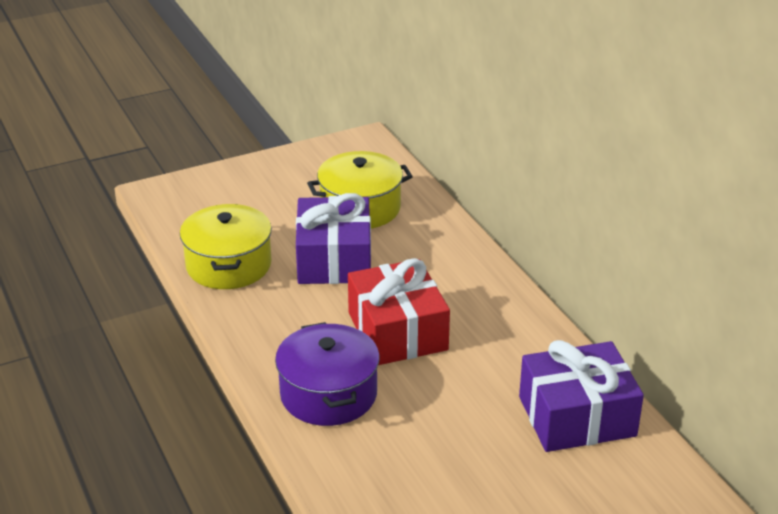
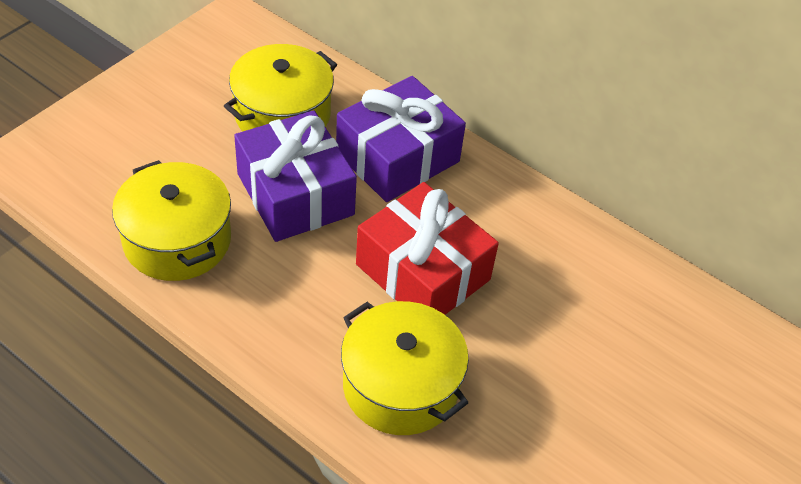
camera: 30 degrees left, 15 degrees up
(328, 394) = (400, 385): purple pot -> yellow pot
(577, 416) = (664, 321): purple gift -> purple gift (397, 157)

